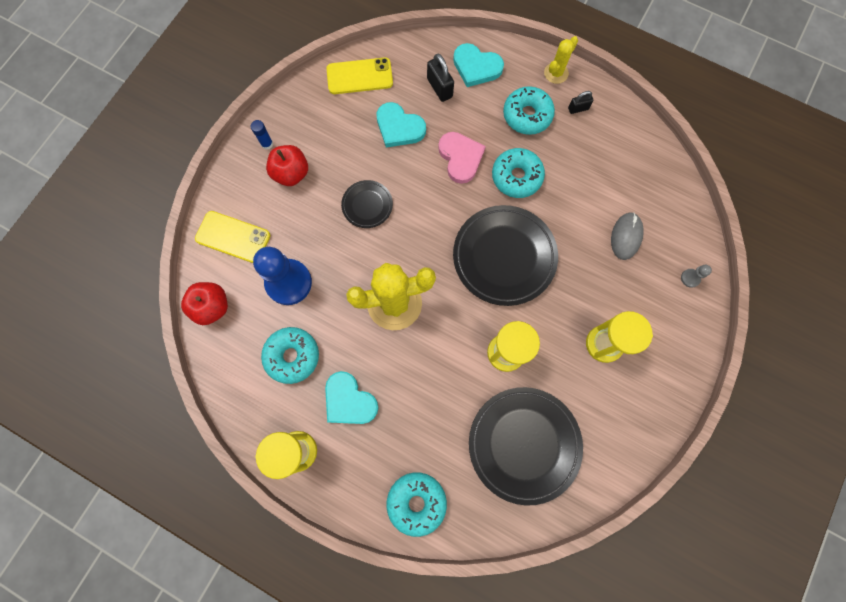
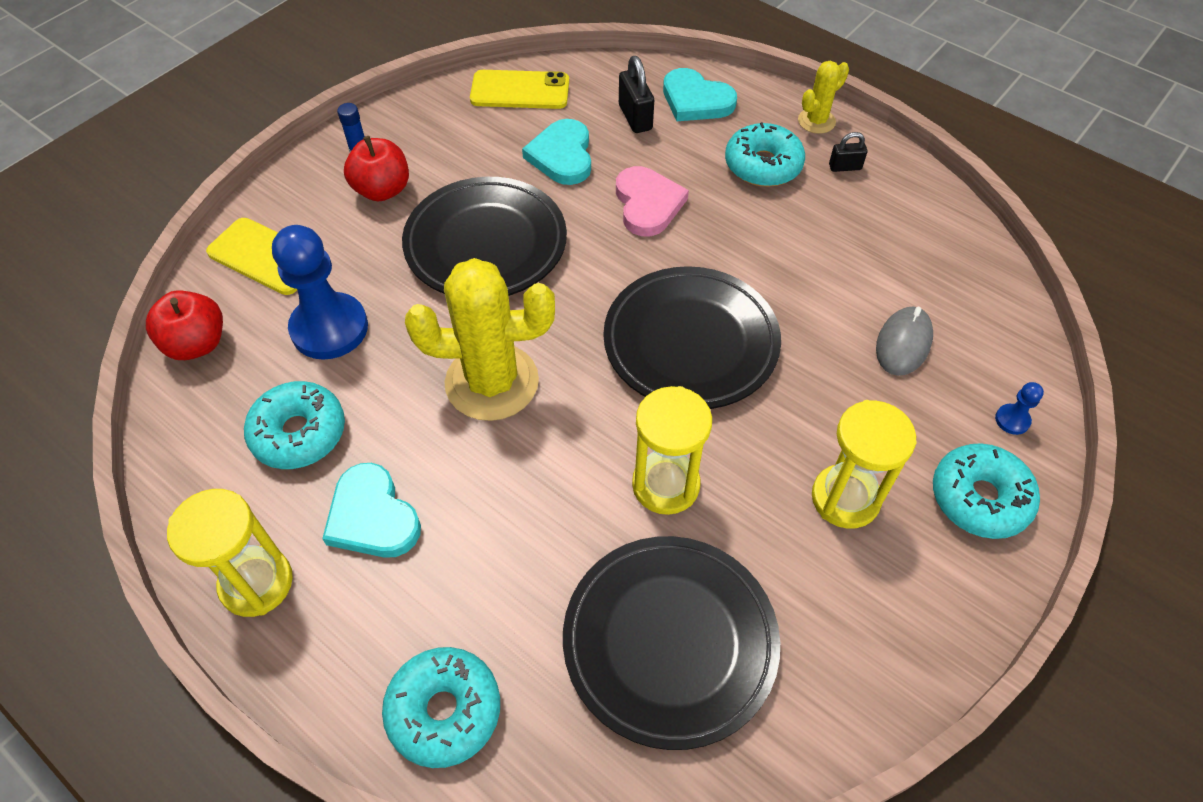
camera: 10 degrees right, 20 degrees down
(367, 205) = (486, 244): black plate -> black plate, size x1.98
(399, 127) = (562, 156): turquoise heart -> turquoise heart turned 45 degrees clockwise
(516, 177) = (732, 239): turquoise donut -> turquoise donut (979, 498)
(690, 278) = (1012, 420): grey pawn -> blue pawn

